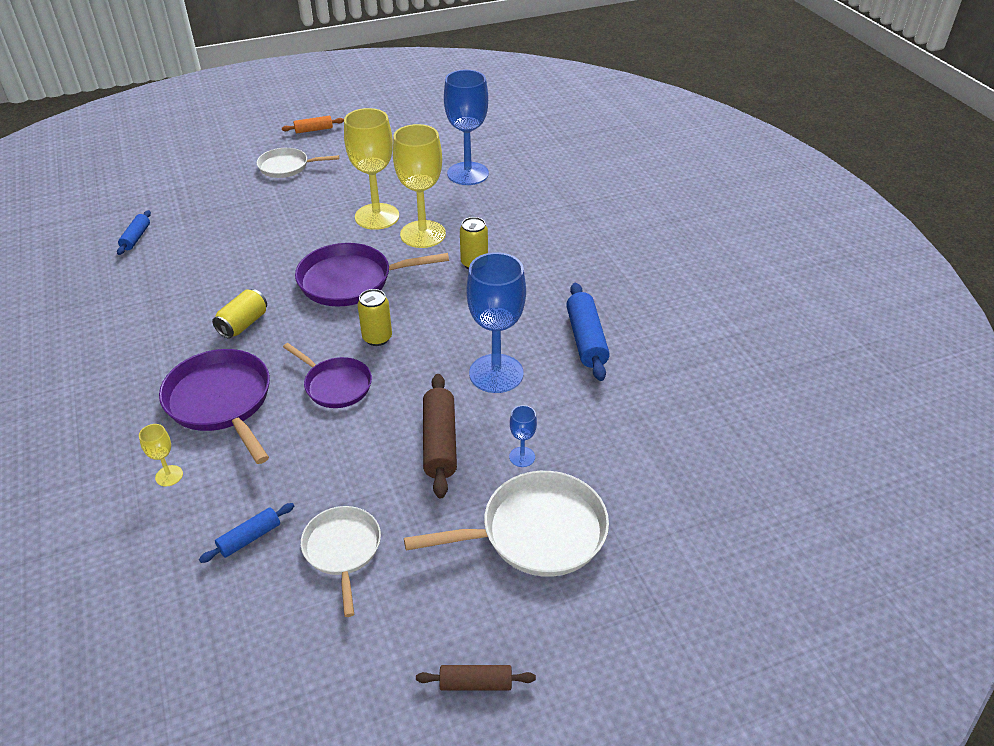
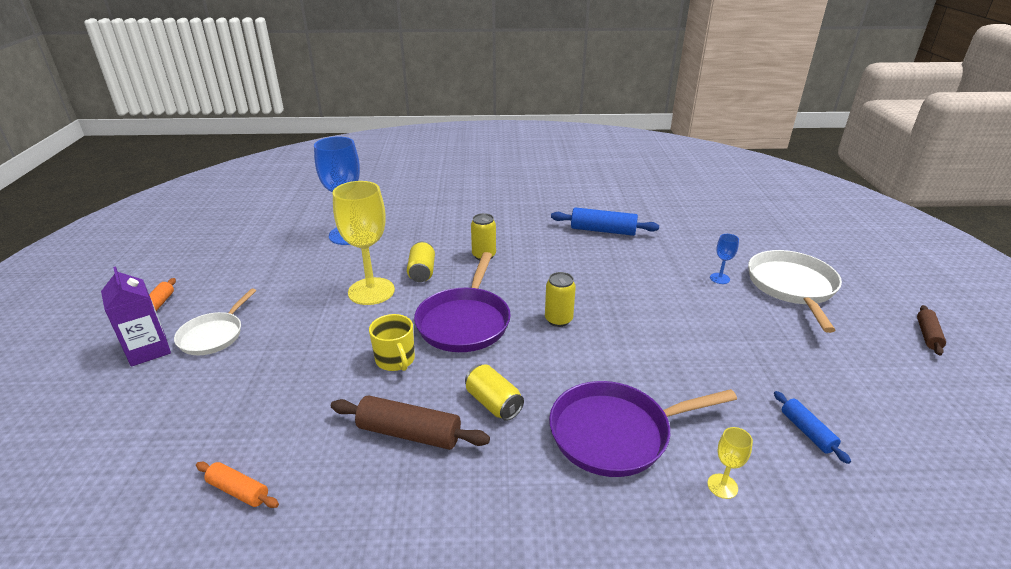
camera: 70 degrees left, 10 degrees down
(136, 238) = (238, 491): blue rolling pin -> orange rolling pin
(261, 149) = (148, 350): none -> purple carton
(283, 259) = (395, 360): none -> yellow mug
(335, 385) = (614, 353): purple pan -> none
(342, 550) = (816, 377): white pan -> none
(423, 234) = (422, 272): yellow goblet -> yellow can
(440, 442) = (699, 310): brown rolling pin -> brown rolling pin (409, 433)
(496, 373) = (627, 272): blue goblet -> none

